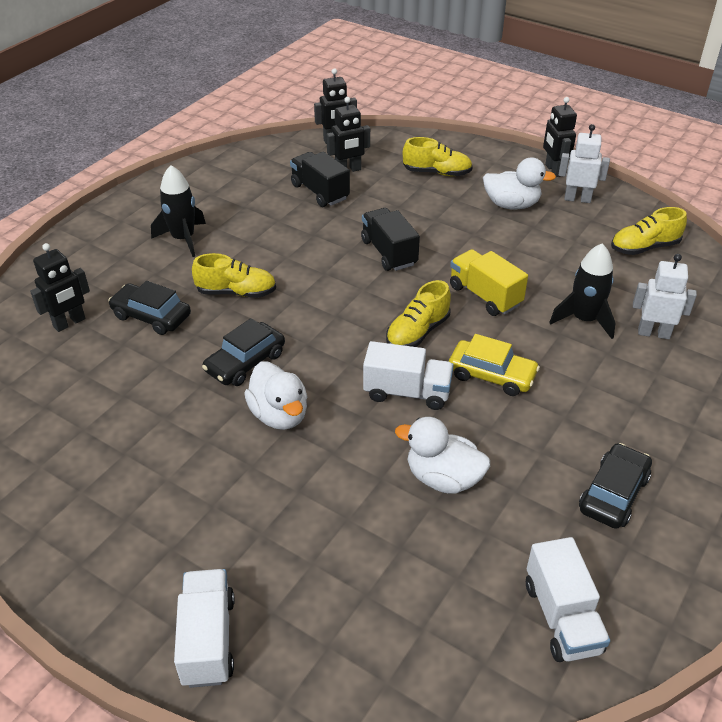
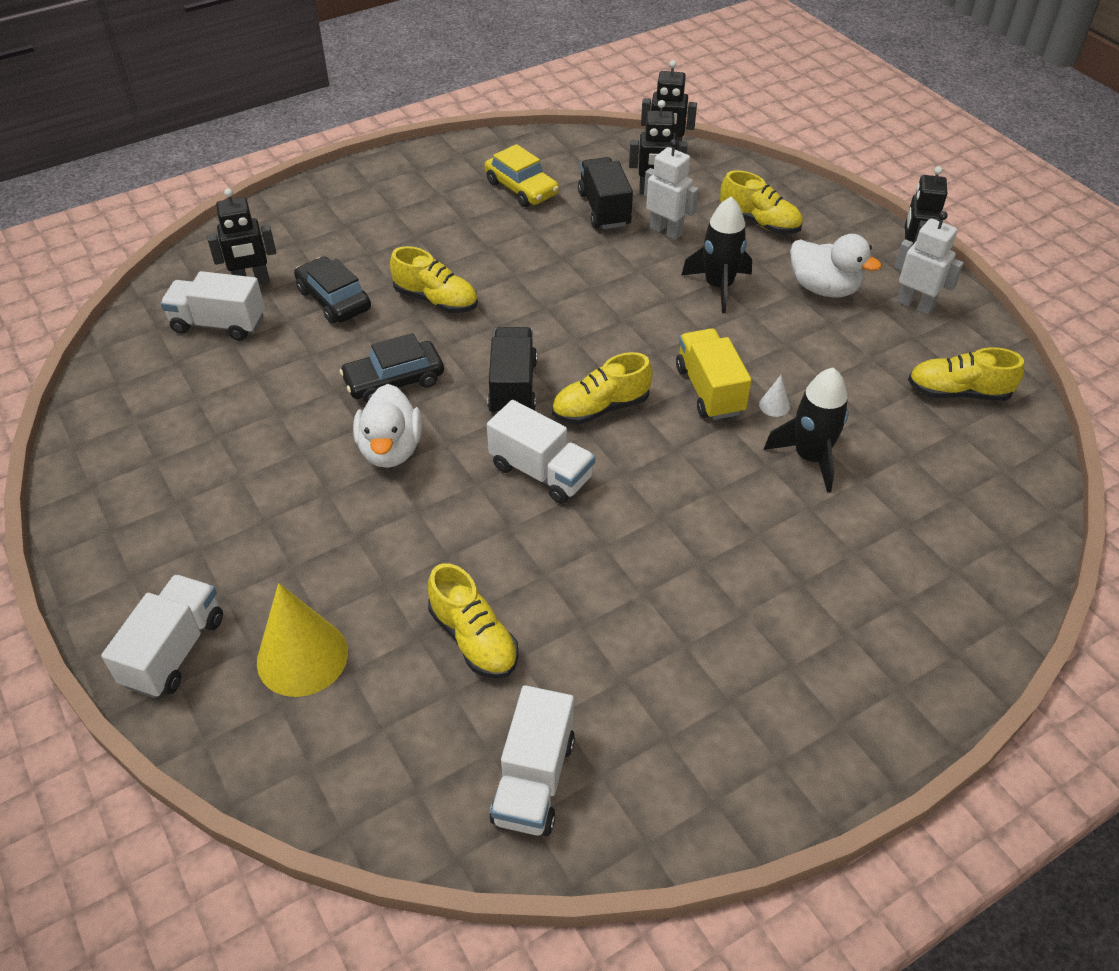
camera: 25 degrees right, 5 degrees up
(62, 364) = (218, 324): none -> white truck
(183, 239) = (421, 223): black rocket -> black rocket (718, 286)
(320, 600) = (302, 657): none -> yellow cone
(389, 252) = (633, 304): black truck -> black truck (512, 387)
(443, 478) = (513, 581): white duck -> none
(444, 532) = (473, 638): none -> yellow shoe
(491, 375) = (650, 485): yellow car -> yellow car (522, 188)
(535, 292) = (774, 405): none -> white cone
(613, 494) = (692, 671): black car -> none
(653, 333) = (887, 503): white robot -> white robot (666, 231)

